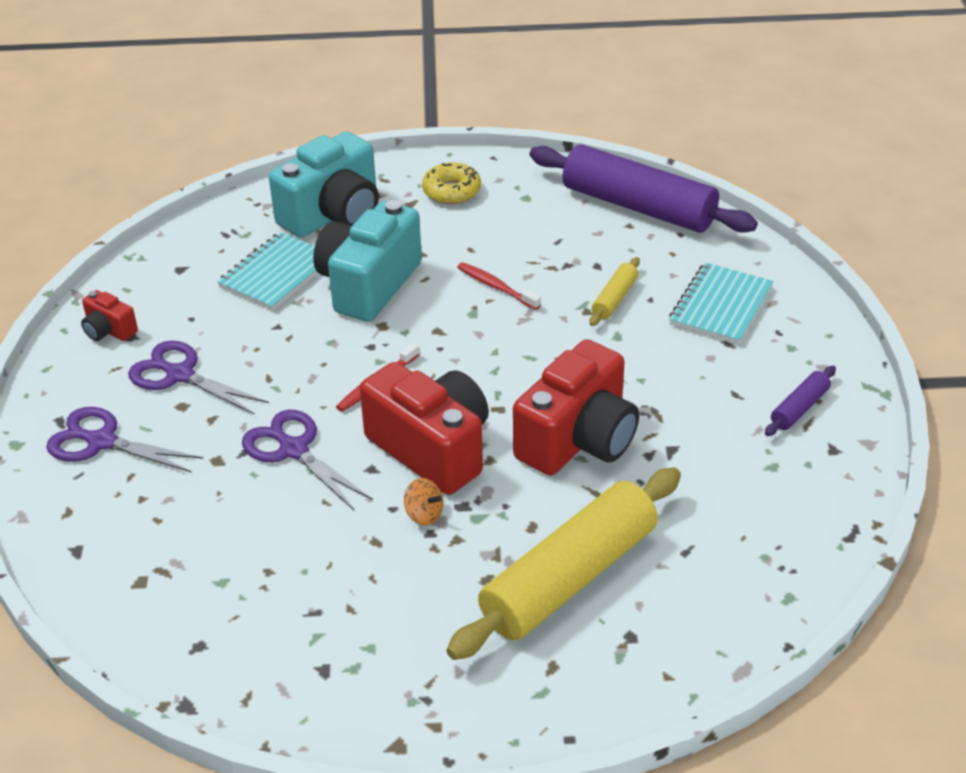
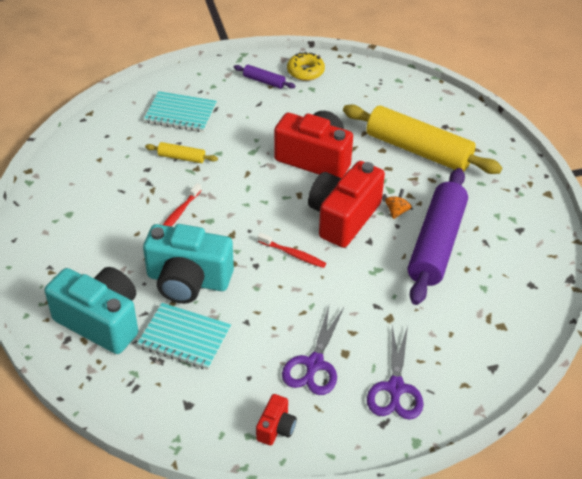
camera: 105 degrees left, 5 degrees up
(293, 449) = (366, 281): purple scissors -> none
(451, 191) = (63, 256): yellow donut -> yellow donut (305, 71)
(638, 207) = (77, 157): purple rolling pin -> purple rolling pin (436, 244)

